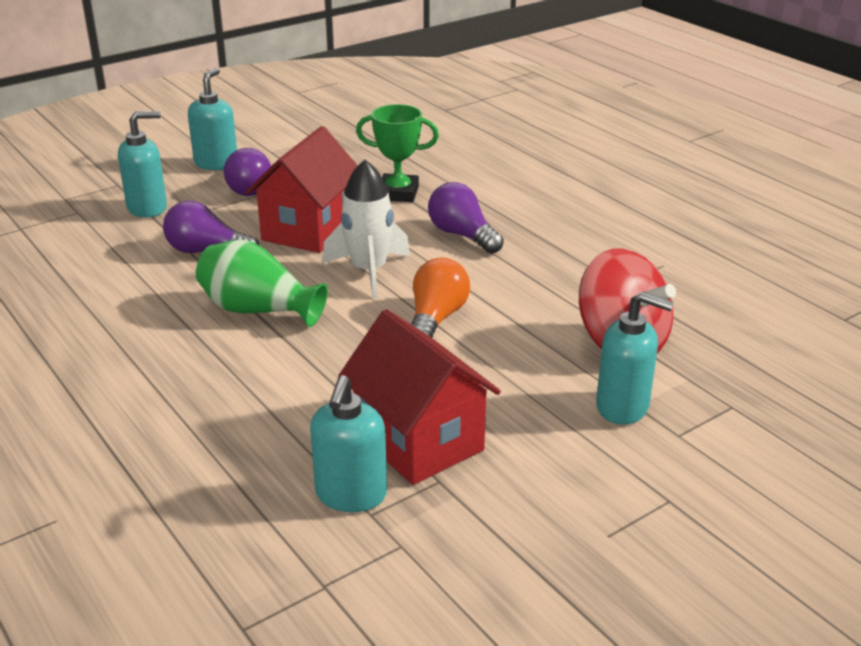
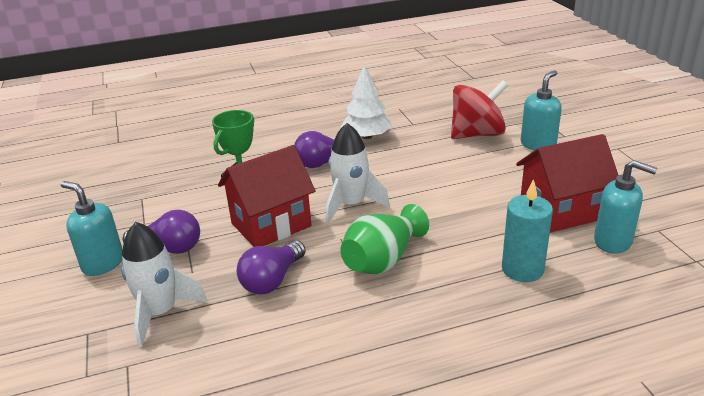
camera: 70 degrees left, 0 degrees up
(148, 208) = (160, 312): turquoise soap dispenser -> white rocket
(262, 414) = (522, 269): none -> turquoise candle
(308, 230) = (271, 225): red house -> red house turned 75 degrees counterclockwise
(436, 319) = (427, 187): orange light bulb -> none
(553, 253) = (367, 136): none -> white tree

